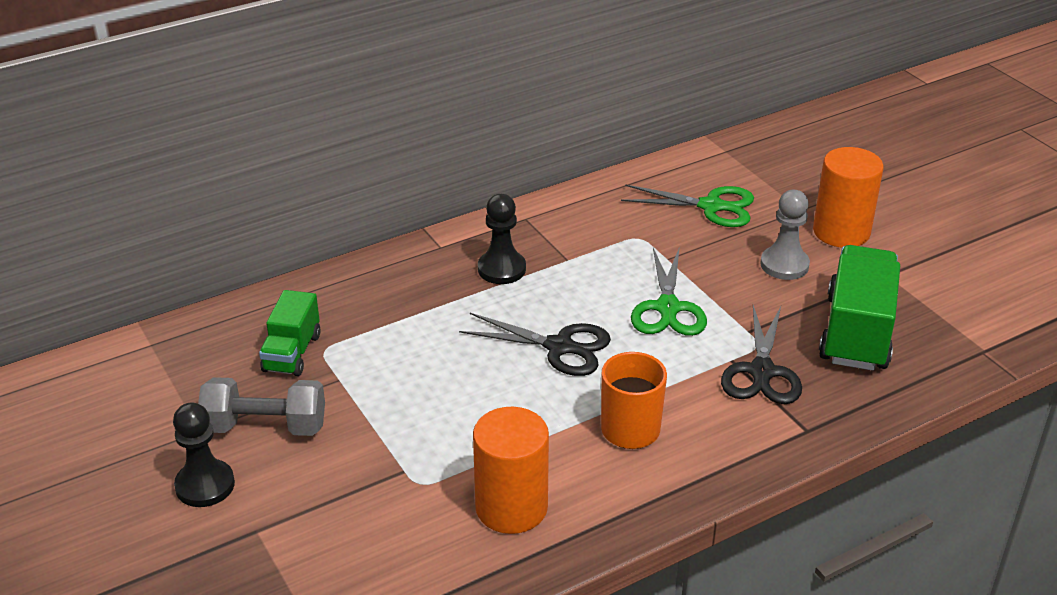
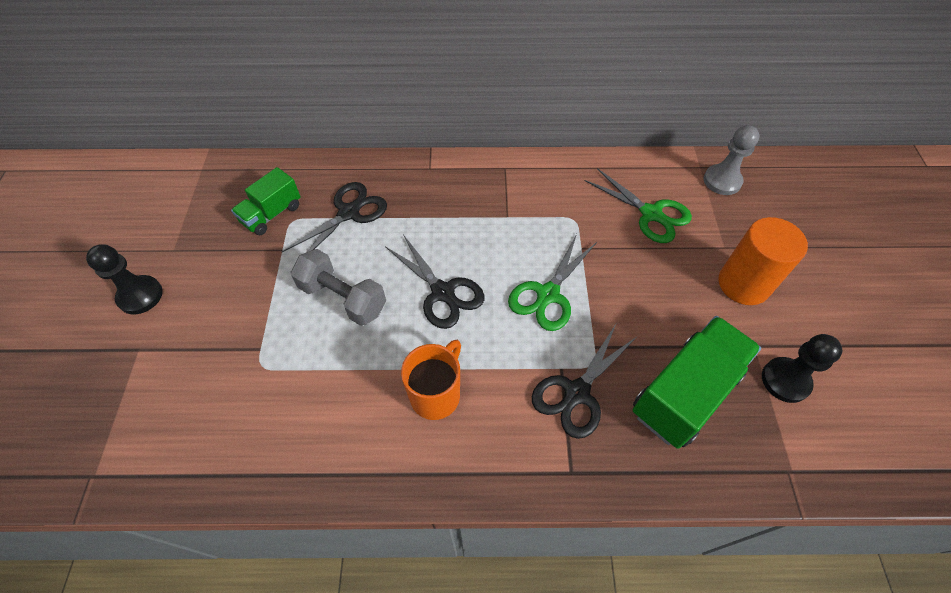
camera: 30 degrees right, 20 degrees up
(265, 427) = (209, 267): grey dumbbell -> grey dumbbell (343, 298)
(386, 318) = (349, 213): none -> black scissors
(501, 269) = (455, 205): black pawn -> black pawn (785, 380)
(511, 507) = (300, 422): orange cylinder -> none
(784, 265) = (671, 295): grey pawn -> grey pawn (722, 181)

